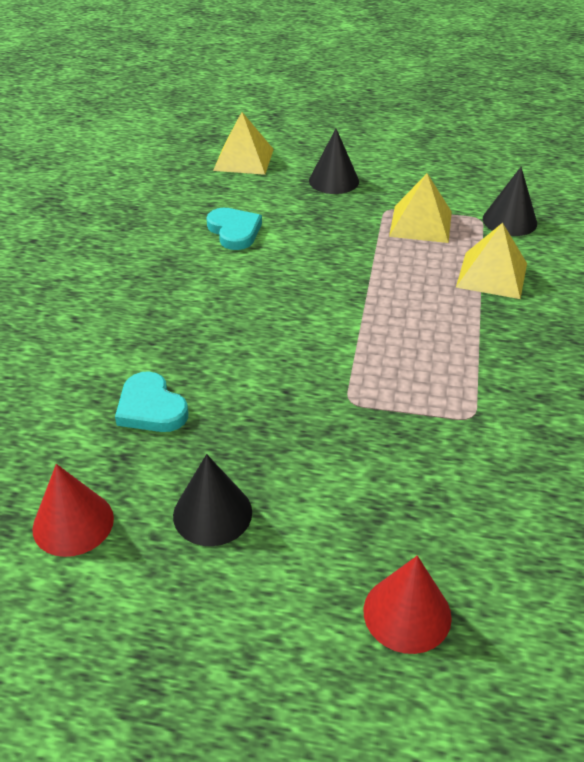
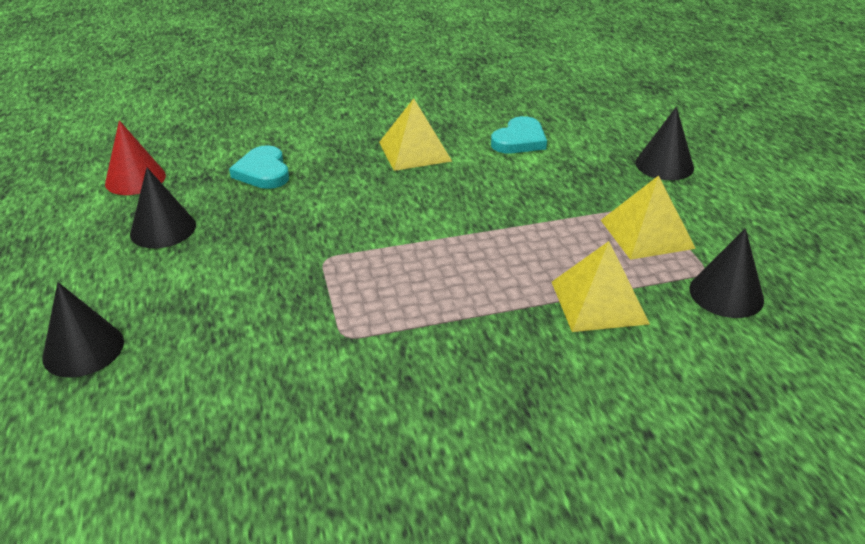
camera: 65 degrees right, 5 degrees down
(151, 408) = (263, 172): turquoise heart -> turquoise heart turned 45 degrees counterclockwise
(244, 159) = (640, 112): yellow pyramid -> yellow pyramid (415, 151)
(407, 613) = (83, 349): red cone -> black cone

